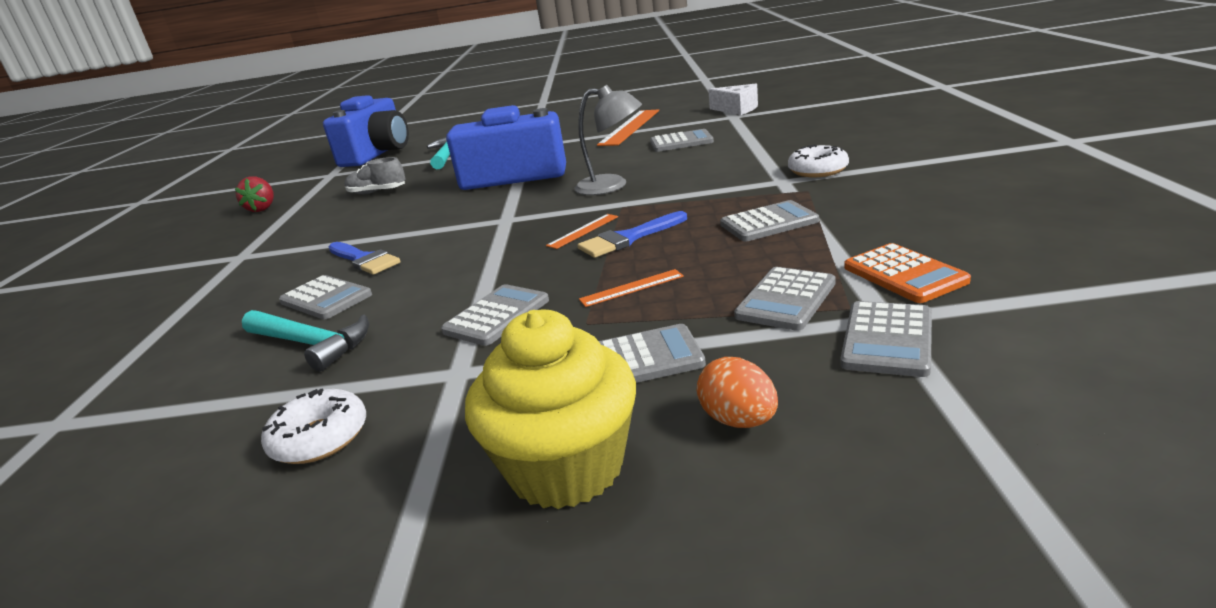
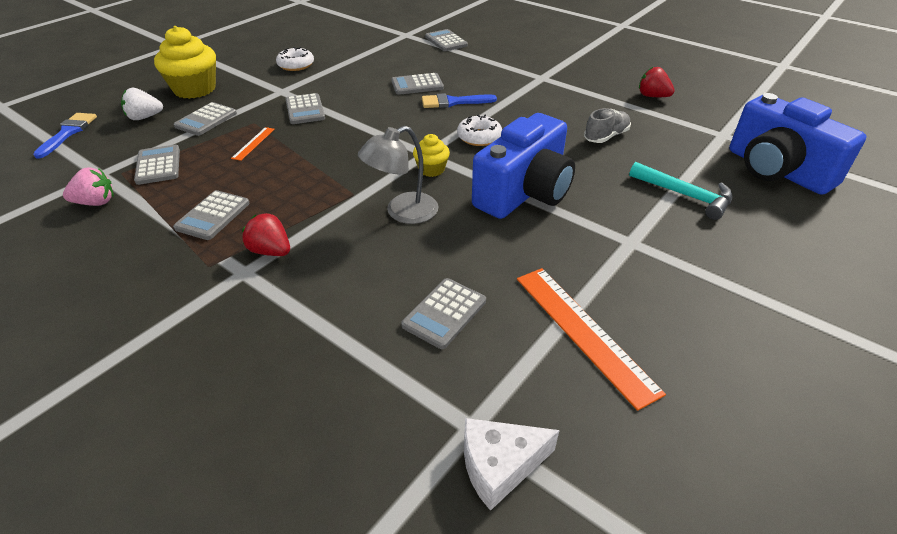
camera: 125 degrees right, 15 degrees up
(311, 344) = (372, 74): turquoise hammer -> none
(531, 206) = (431, 169): none -> yellow cupcake
(583, 231) = (346, 164): orange ruler -> none
(628, 238) = (303, 170): blue brush -> blue brush (68, 133)
(738, 420) = (145, 117): orange egg -> white strawberry
(745, 187) = (271, 251): none -> red strawberry
(817, 170) = (219, 302): white donut -> white donut (479, 137)
(887, 339) = (95, 163): grey calculator -> grey calculator (446, 41)
(904, 274) = (96, 202): orange calculator -> pink strawberry

